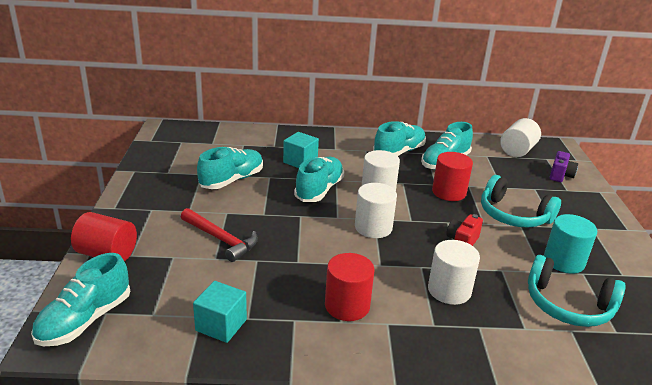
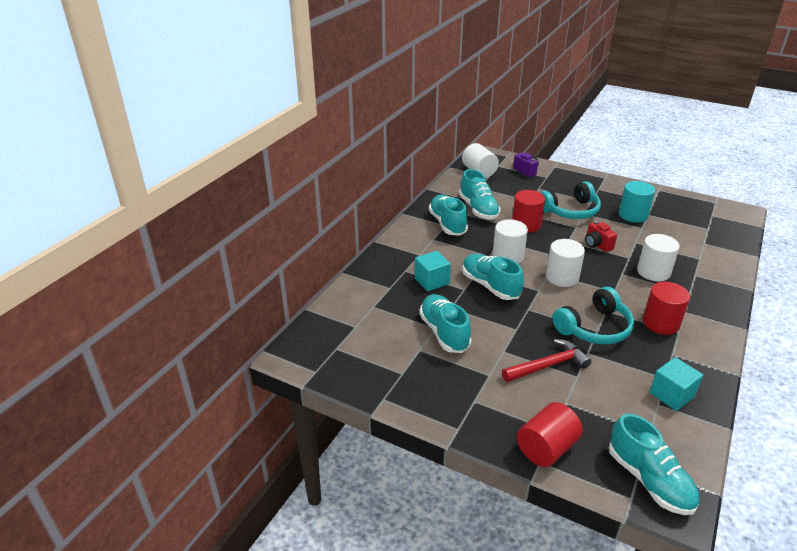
camera: 60 degrees left, 5 degrees up
(568, 305) = (679, 233): turquoise headphones -> turquoise headphones (594, 328)

